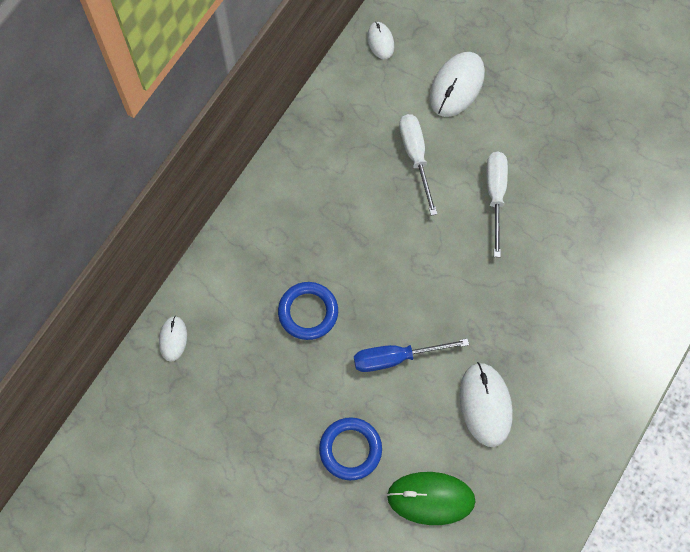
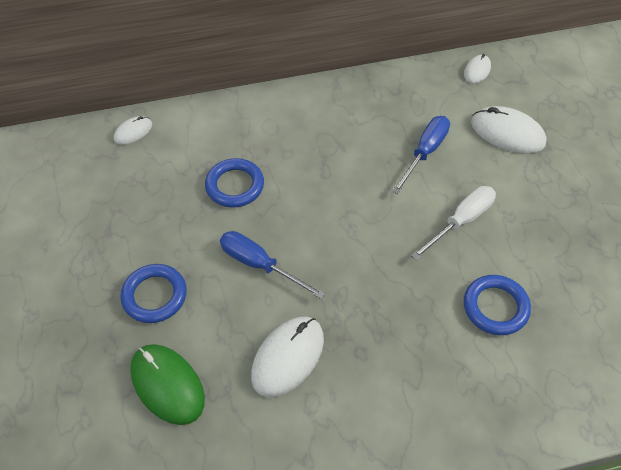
camera: 45 degrees right, 15 degrees down
(416, 157) = (425, 153): white screwdriver -> blue screwdriver
(457, 86) = (507, 133): white mouse -> white mouse turned 45 degrees clockwise
(576, 244) = (495, 307): none -> blue ring

